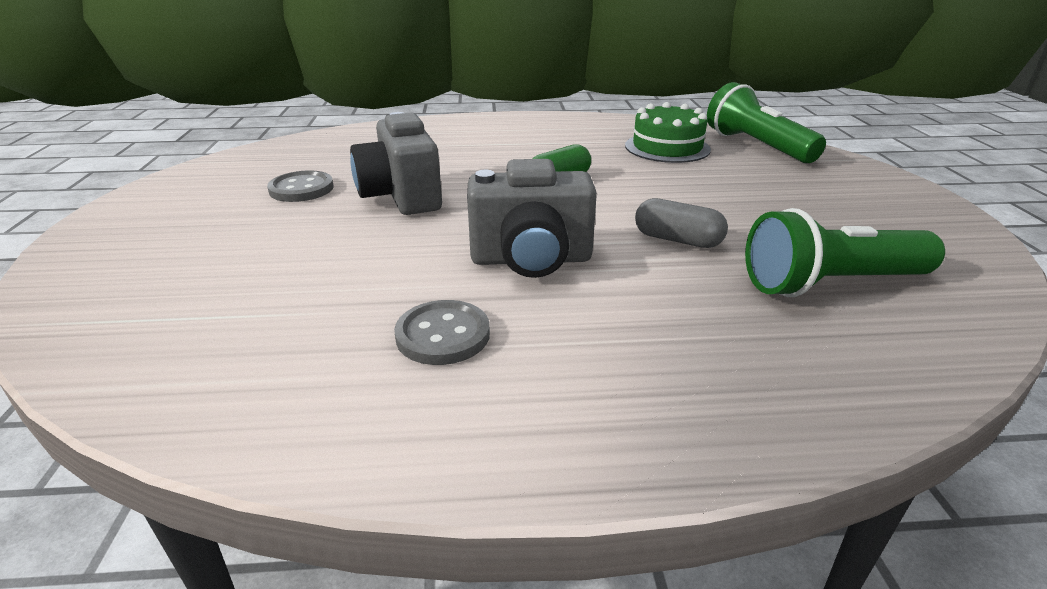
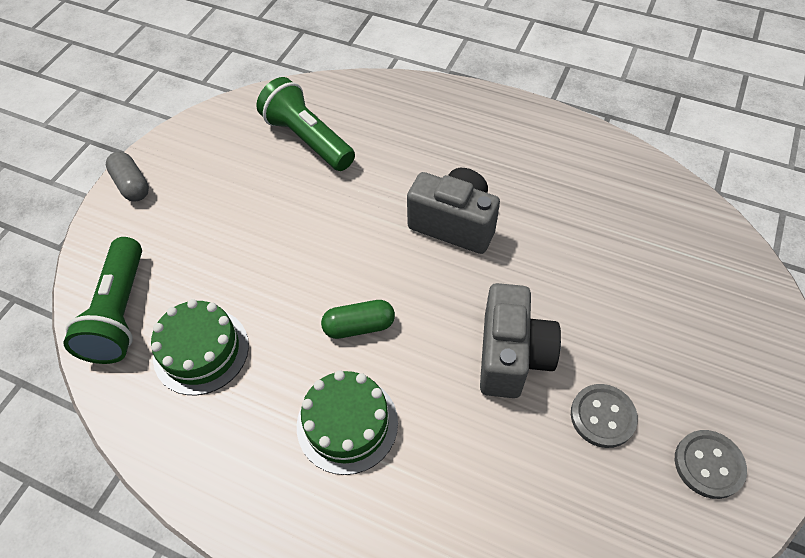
camera: 150 degrees left, 25 degrees up
(443, 335) = (535, 182): grey button -> grey button (708, 464)
(518, 148) = (347, 424): none -> green cake
(677, 240) = (347, 206): grey capsule -> grey capsule (132, 185)
(831, 284) = (308, 139): green flashlight -> green flashlight turned 150 degrees counterclockwise

